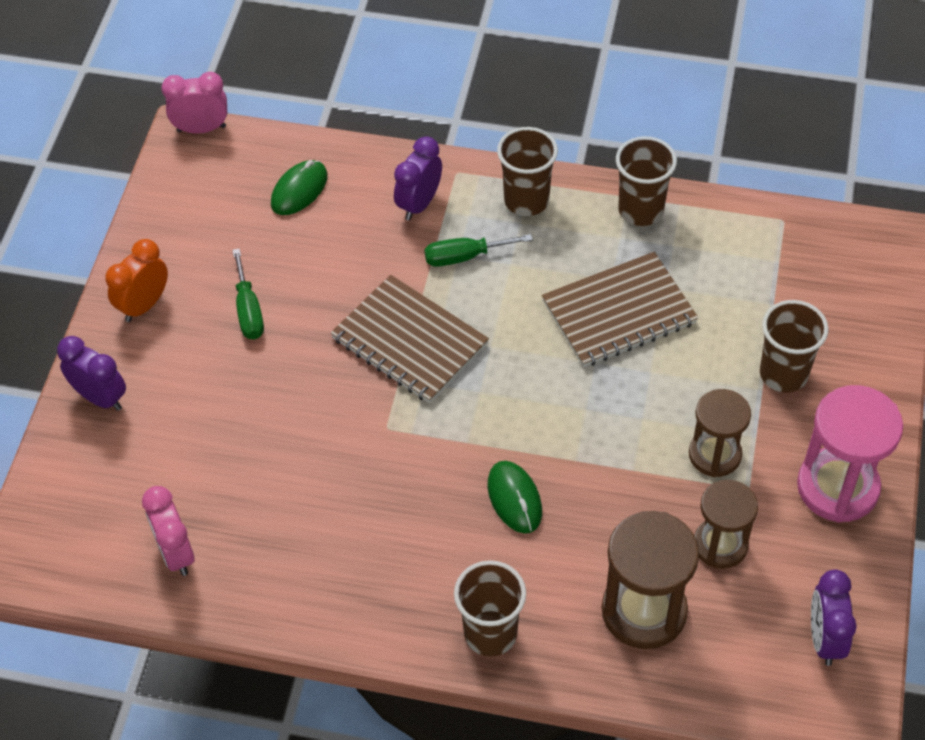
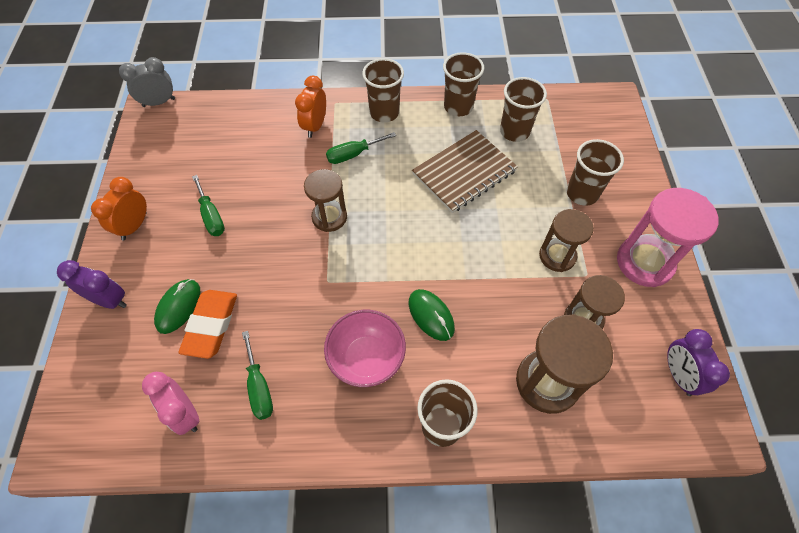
camera: 15 degrees left, 5 degrees up
(201, 129) = (159, 102): pink clock -> grey clock
(224, 454) = (211, 325): none -> orange eraser
(272, 541) = (259, 387): none -> green screwdriver
(299, 190) = (232, 130): green mouse -> green mouse (178, 307)
(409, 341) = (329, 217): brown notebook -> brown hourglass
(415, 535) = (366, 358): none -> pink bowl
(419, 204) = (315, 126): purple clock -> orange clock
(714, 263) = (514, 131): none -> brown cup

